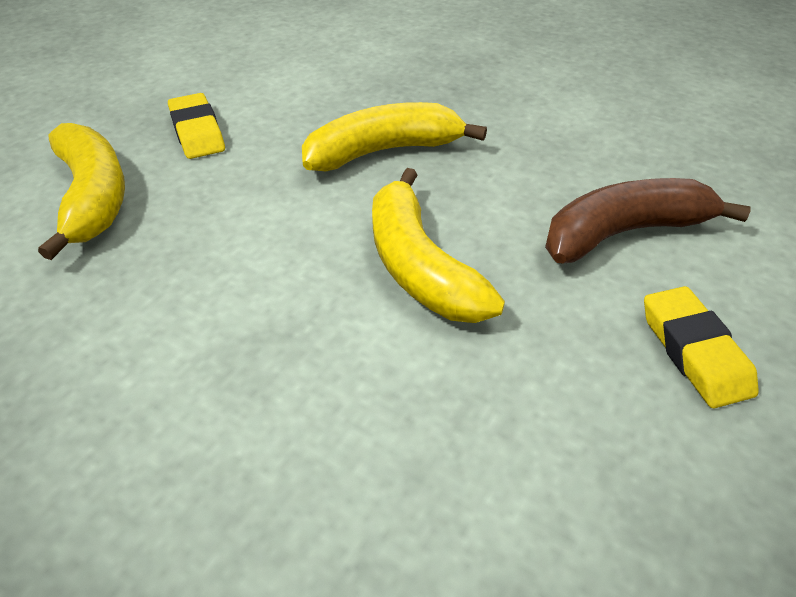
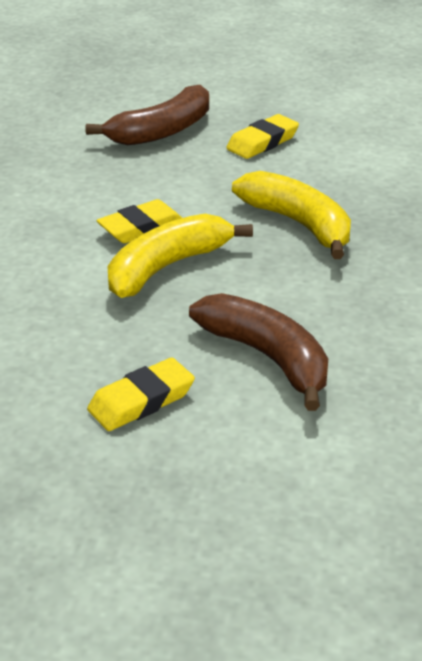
camera: 70 degrees right, 10 degrees down
(93, 197) = (162, 131): yellow banana -> brown banana
(317, 268) = (141, 228): none -> yellow eraser

